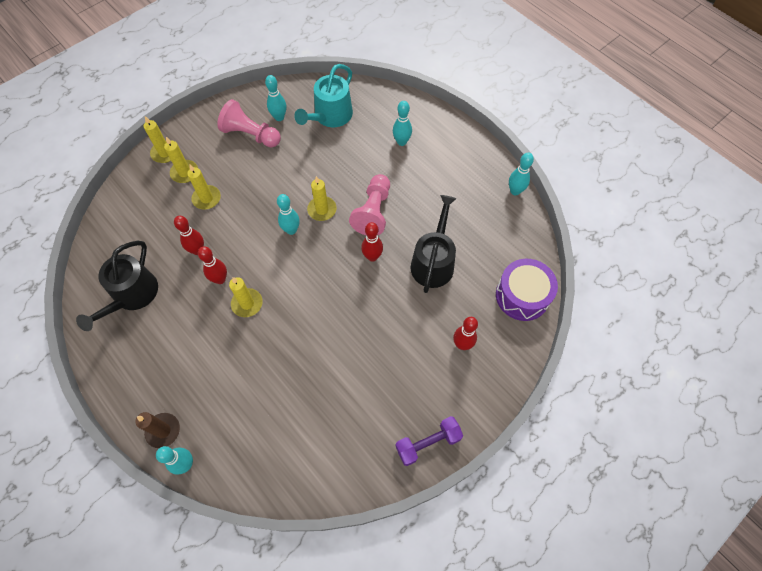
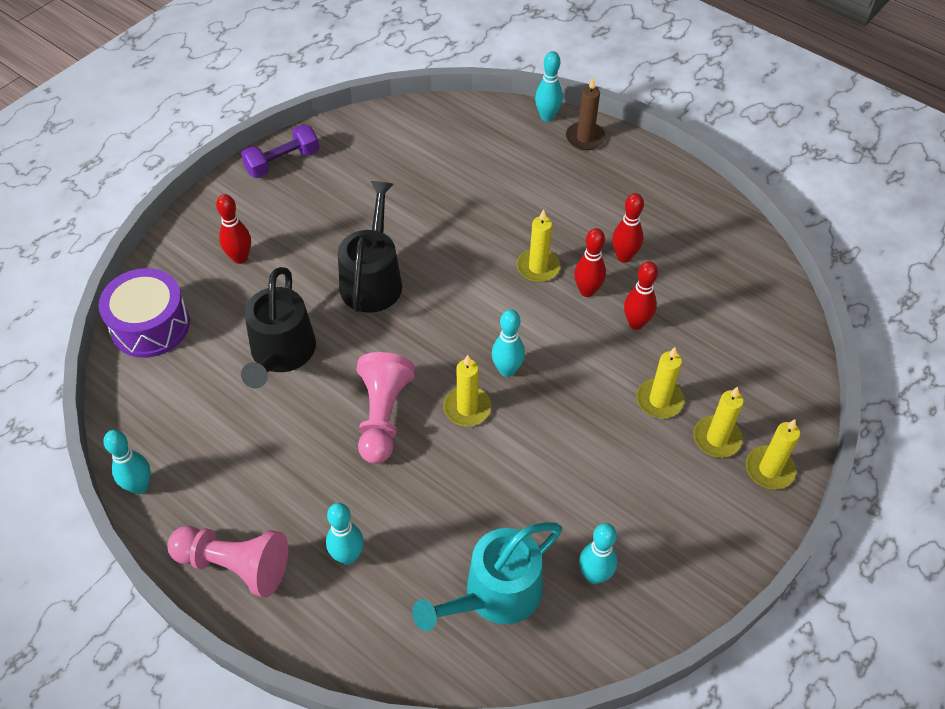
camera: 170 degrees right, 10 degrees down
(132, 295) = (696, 257): black watering can -> black watering can (372, 280)
(251, 135) = (634, 529): pink pawn -> pink pawn (235, 565)
(330, 116) = (495, 594): turquoise watering can -> turquoise watering can turned 150 degrees counterclockwise
(372, 257) = (374, 348): red bowling pin -> red bowling pin (624, 257)

